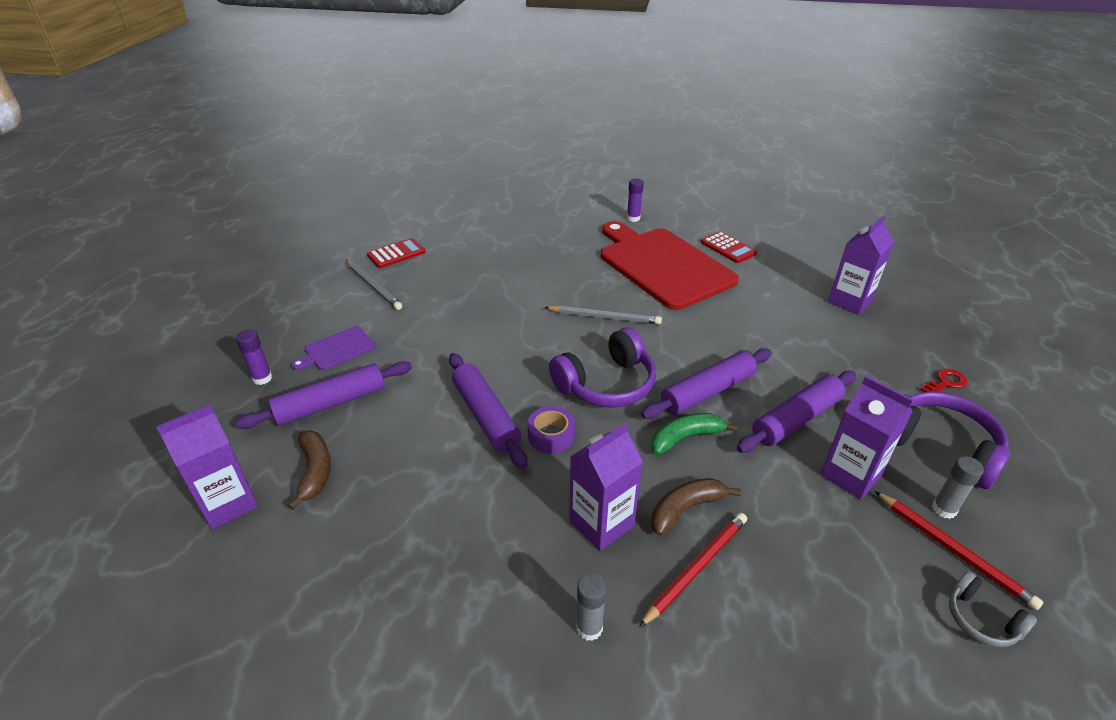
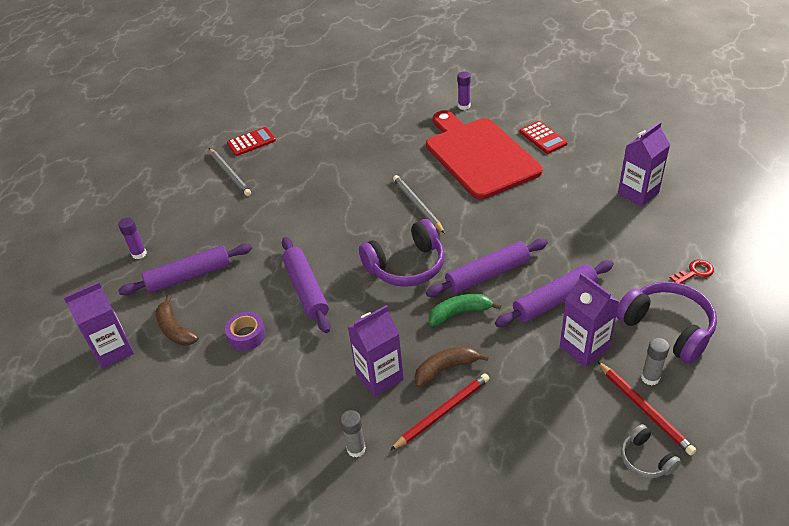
camera: 10 degrees right, 5 degrees up
(315, 471) = (175, 329): brown banana -> brown banana turned 150 degrees clockwise
(337, 349) = (197, 230): purple cutting board -> none
(551, 435) = (354, 307): purple tape -> purple tape (246, 335)
(604, 317) = (417, 205): grey pencil -> grey pencil turned 135 degrees counterclockwise

